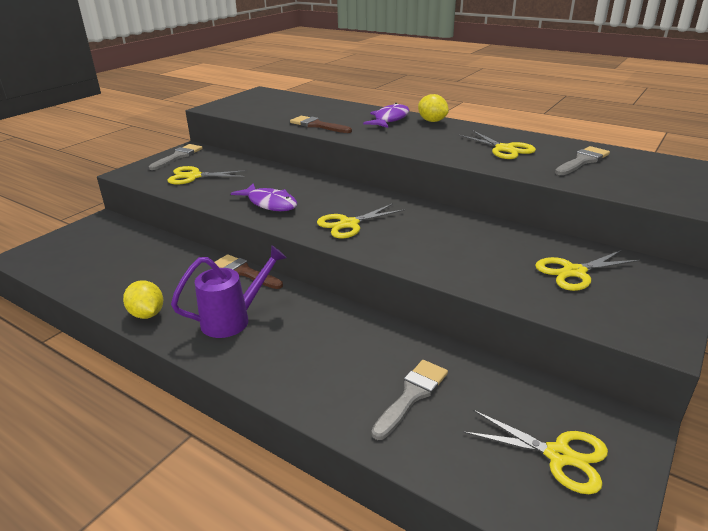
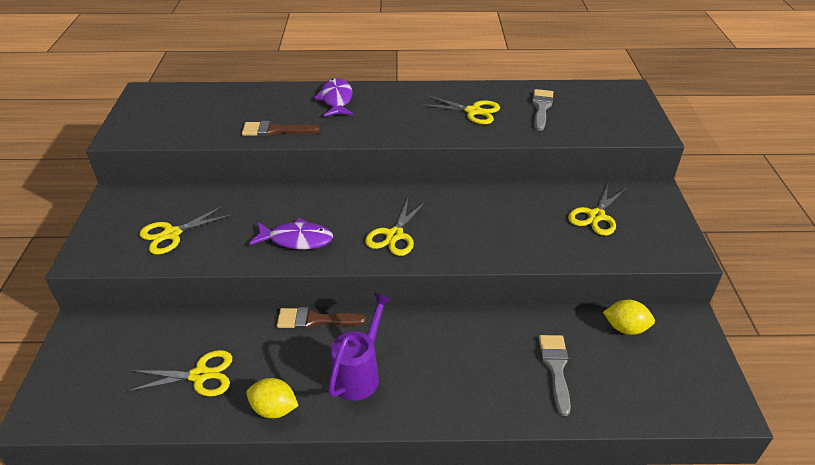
camera: 35 degrees left, 10 degrees up
(178, 156) = (115, 212): grey brush -> none
(432, 121) = (377, 91): yellow lemon -> yellow lemon (625, 328)
(558, 455) = (671, 363): yellow scissors -> yellow scissors (200, 375)

